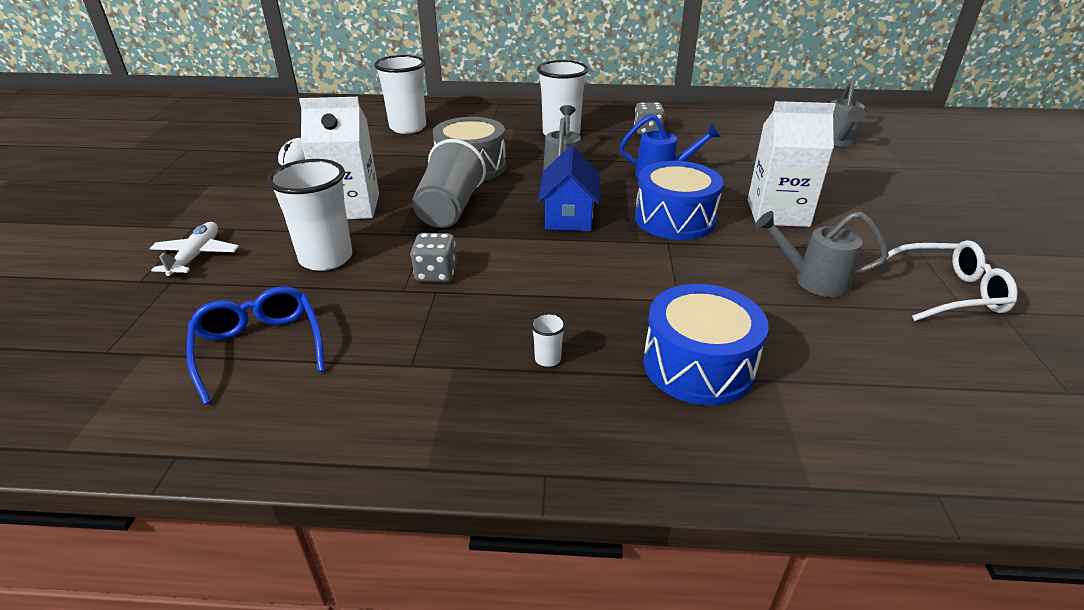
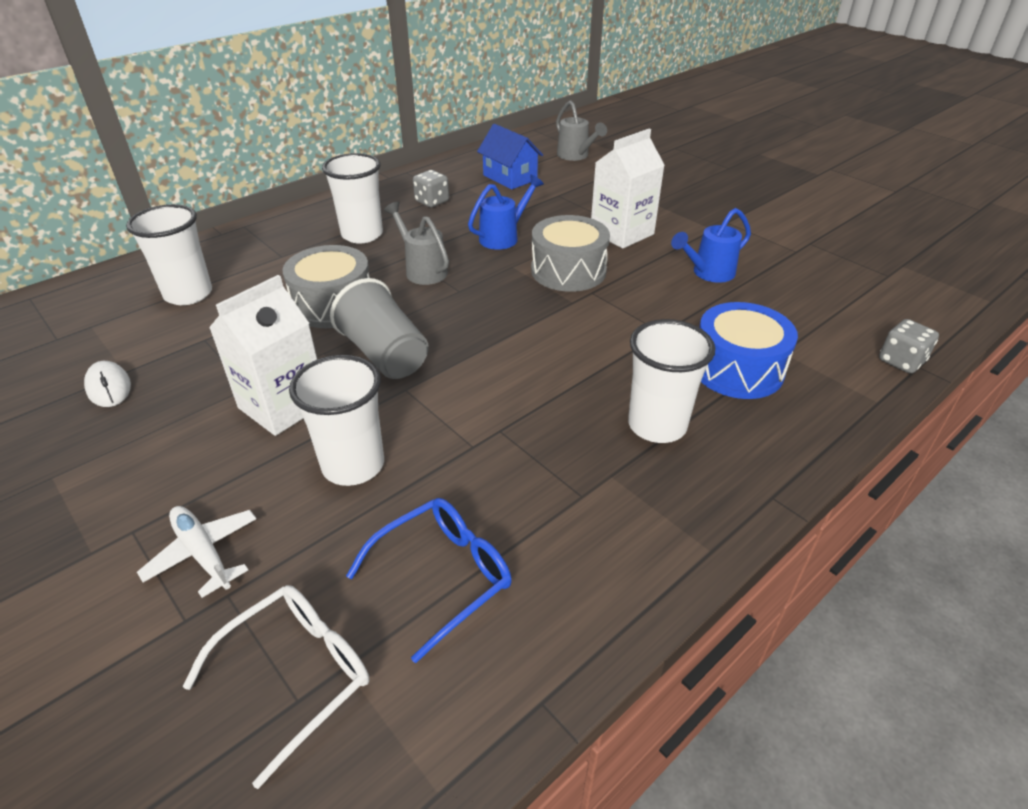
camera: 45 degrees left, 5 degrees up
(259, 347) = (443, 576): blue glasses -> blue glasses turned 120 degrees clockwise
(436, 274) = (475, 416): grey dice -> grey dice (901, 361)
(547, 359) = (657, 425): white cup -> white cup, size x2.47
(569, 216) = (493, 308): blue house -> blue house (510, 177)
(674, 219) = (568, 271): blue drum -> grey drum
(813, 280) = (708, 273): grey watering can -> blue watering can
(947, 292) = (775, 244): white glasses -> white glasses (297, 674)

